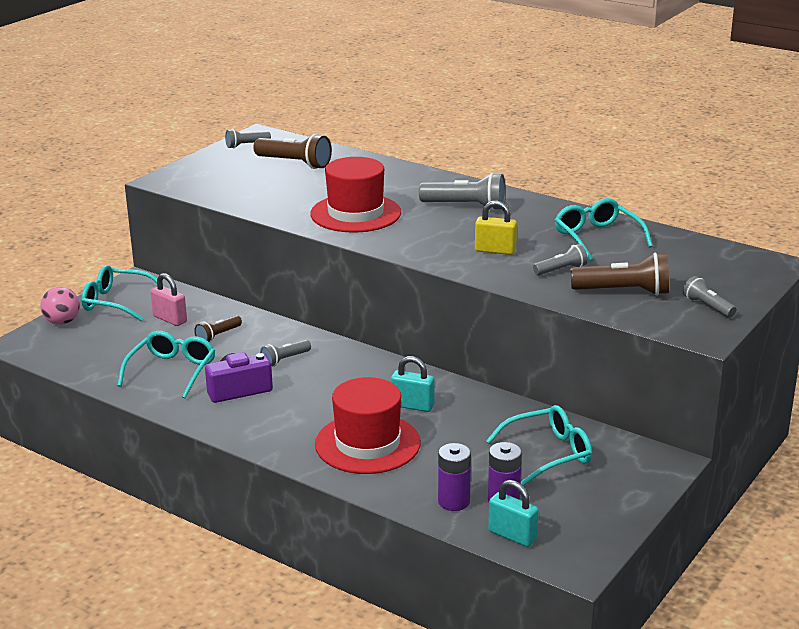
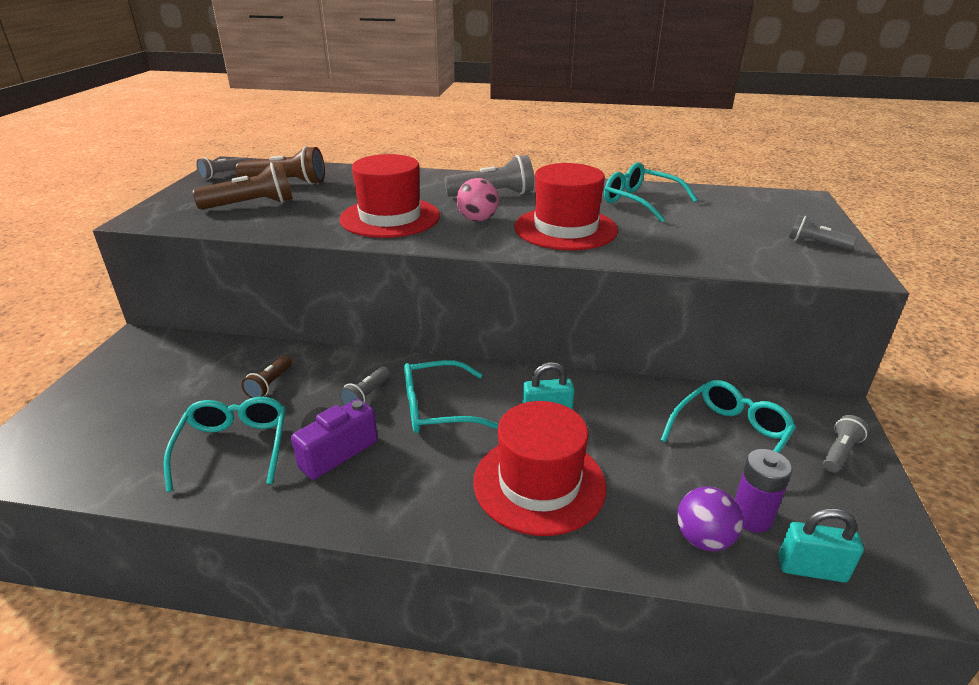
camera: 25 degrees left, 5 degrees up
(62, 322) = (52, 414): pink ball -> pink ball (477, 219)
(117, 302) = (121, 370): turquoise glasses -> turquoise glasses (437, 408)
(170, 319) = (199, 377): pink padlock -> none
(454, 502) = (703, 539): purple battery -> purple ball
(495, 250) = (565, 228): yellow padlock -> red hat
(561, 270) = (648, 235): grey flashlight -> grey flashlight (839, 452)
(623, 291) = (729, 244): brown flashlight -> brown flashlight (251, 205)

